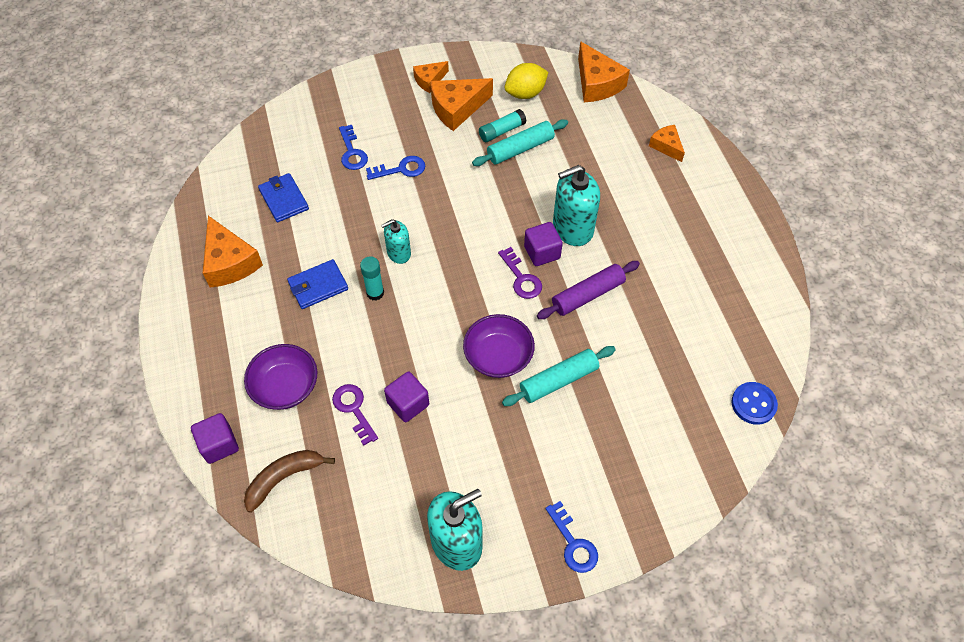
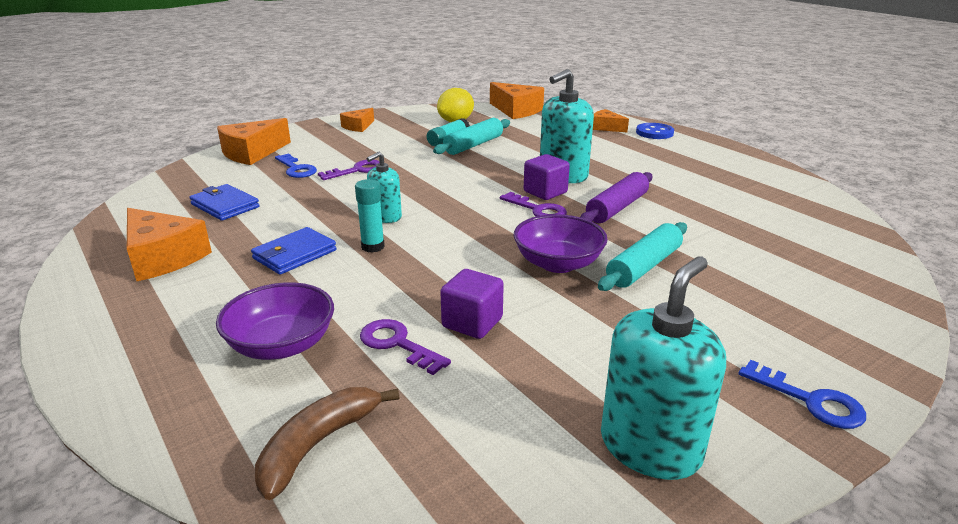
camera: 20 degrees left, 30 degrees down
(219, 445) = (184, 432): purple cube -> none
(401, 169) = (357, 170): blue key -> purple key
(457, 108) = (395, 135): orange cheese -> orange cheese (252, 153)
(753, 404) = (861, 241): blue button -> blue button (654, 133)

